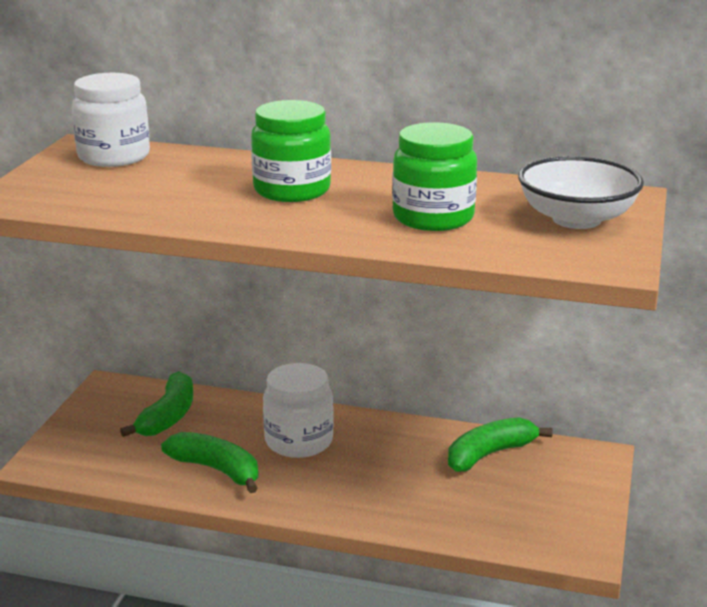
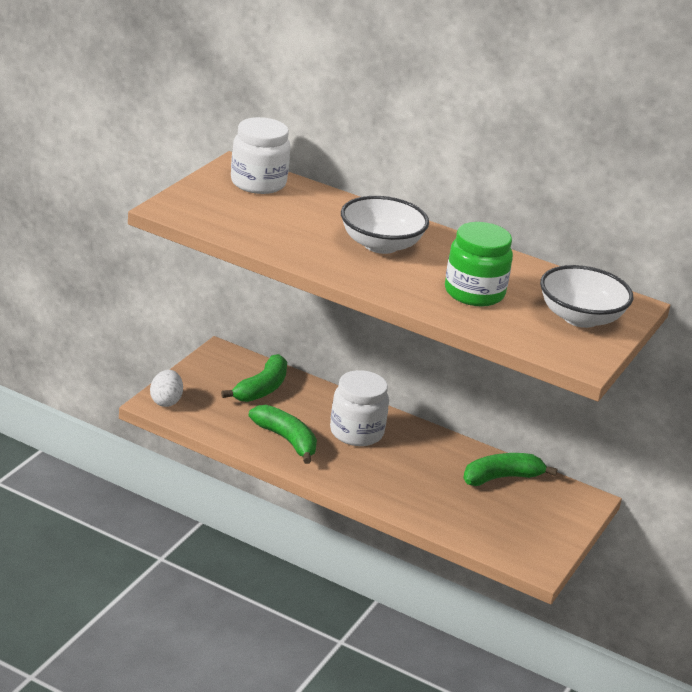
camera: 10 degrees right, 5 degrees up
(52, 457) = (166, 401): none -> white egg
(292, 190) = (381, 245): green jar -> white bowl

